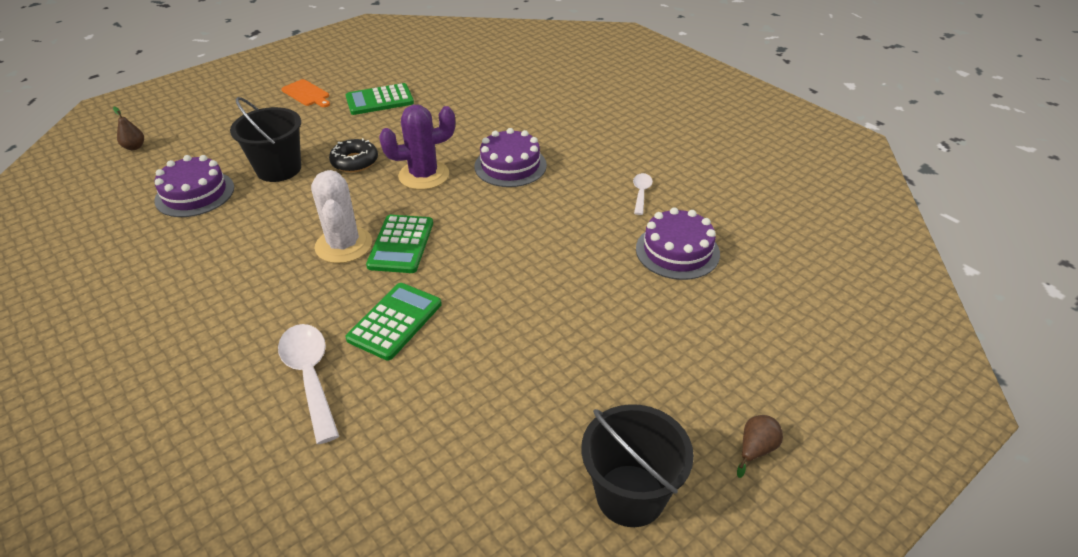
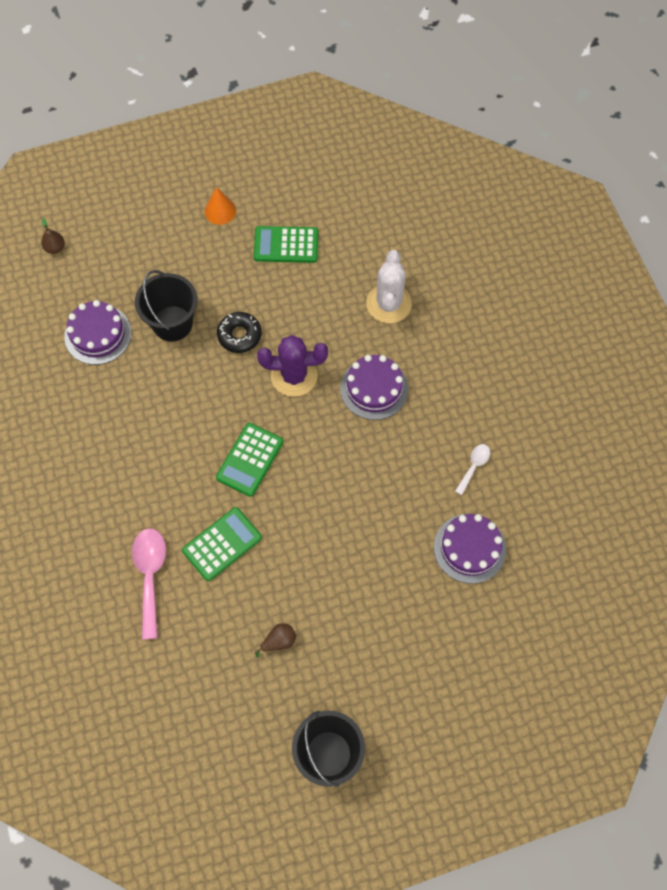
camera: 20 degrees right, 25 degrees up
(306, 94) = (220, 211): orange cutting board -> orange cone
(310, 376) = (150, 576): white spoon -> pink spoon
(344, 245) = (204, 444): white cactus -> white cactus (389, 304)
(756, 449) = (428, 753): brown pear -> brown pear (279, 641)

